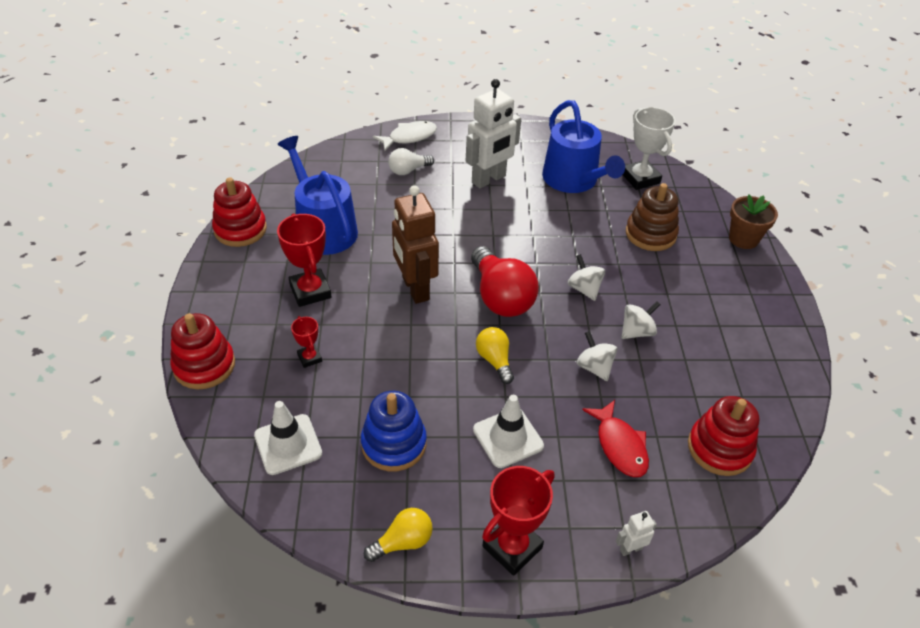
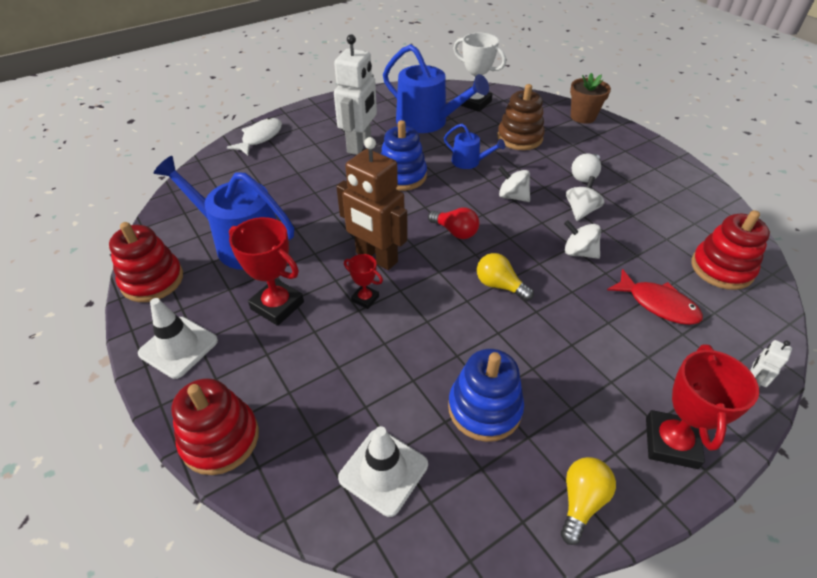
camera: 30 degrees left, 0 degrees up
(309, 358) = (331, 370): red trophy -> red trophy (365, 299)
(408, 170) = (282, 164): white light bulb -> white light bulb (585, 175)
(500, 225) = (402, 176): none -> blue stacking toy
(500, 297) = (455, 232): red light bulb -> red light bulb, size x0.55
(508, 438) = (572, 346): white traffic cone -> white traffic cone (178, 347)
(575, 238) = (469, 162): none -> blue watering can

